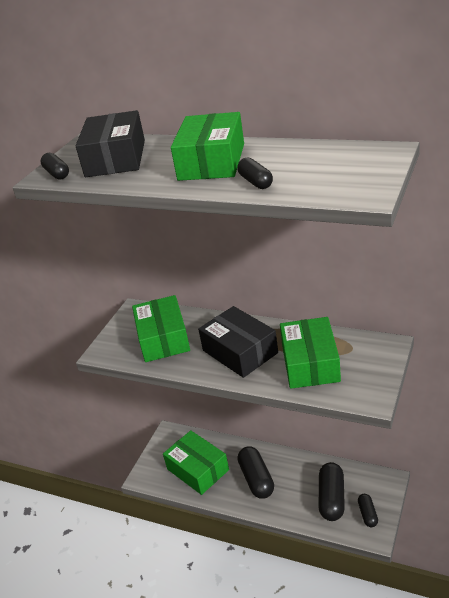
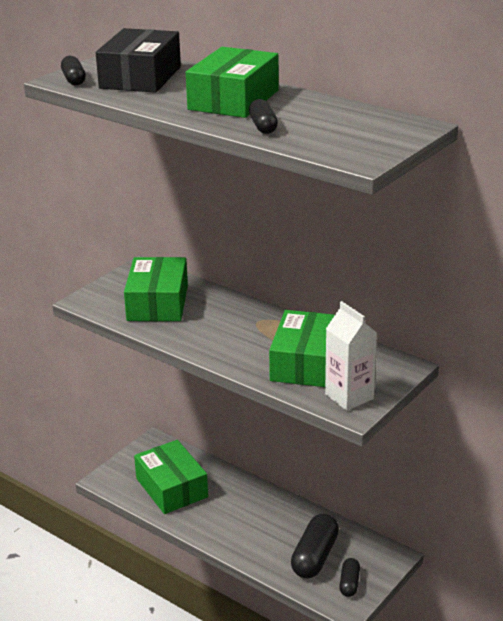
camera: 10 degrees right, 5 degrees down
(240, 351) = (235, 334): black box -> none
(256, 479) = (235, 515): black capsule -> none
(361, 386) = (349, 396): none -> white carton

